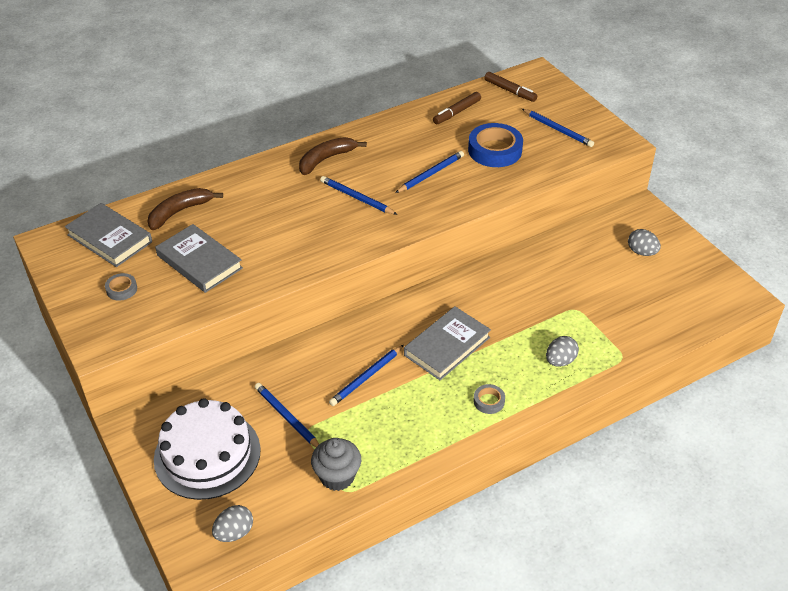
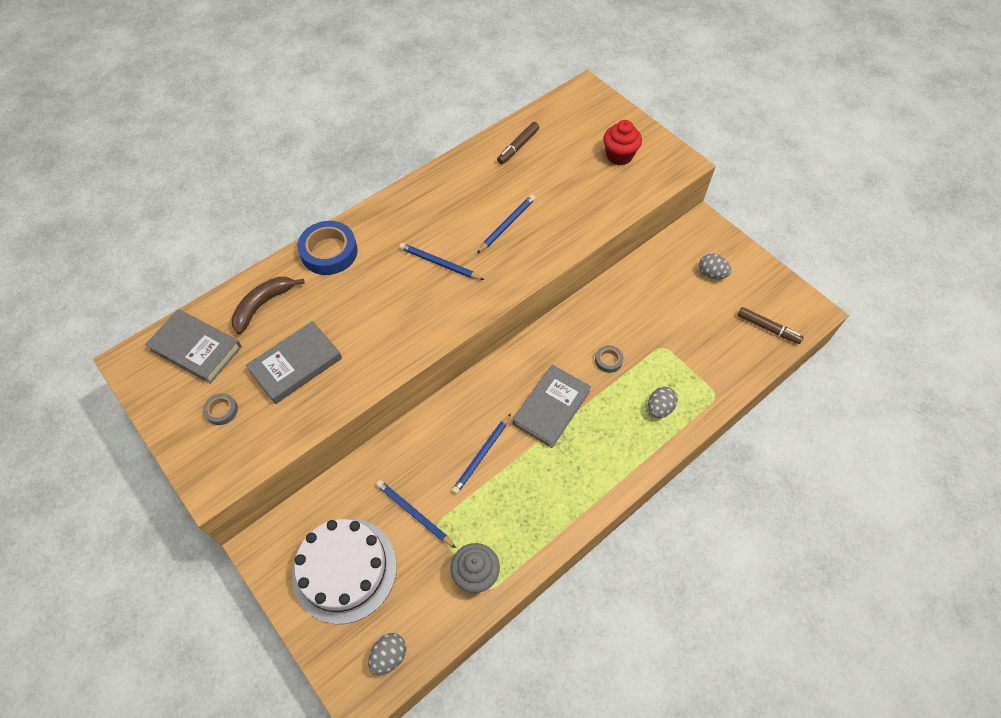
camera: 10 degrees left, 15 degrees up
(199, 262) = (296, 364): grey book -> grey book turned 75 degrees counterclockwise
(326, 159) = (400, 220): brown banana -> none
(489, 401) = (602, 464): grey tape -> grey tape (608, 360)
(495, 150) = (564, 188): blue tape -> blue tape (329, 252)
(510, 91) = (564, 114): brown marker -> brown marker (768, 328)
(557, 129) = (619, 156): blue pencil -> red cupcake

